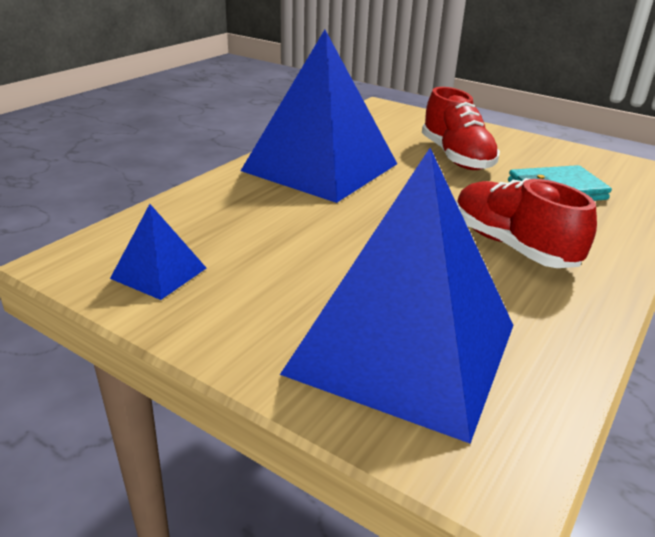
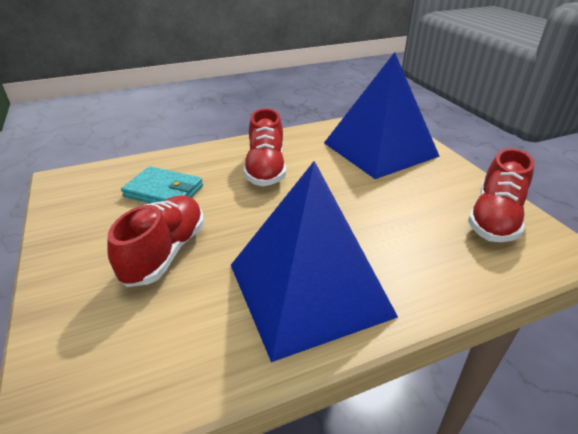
camera: 145 degrees left, 5 degrees up
(159, 273) = (494, 218): blue pyramid -> red shoe

